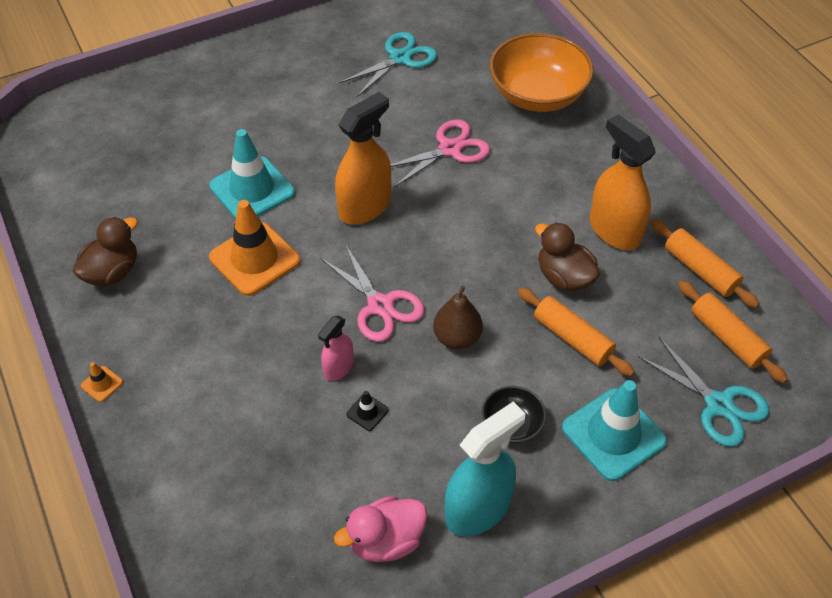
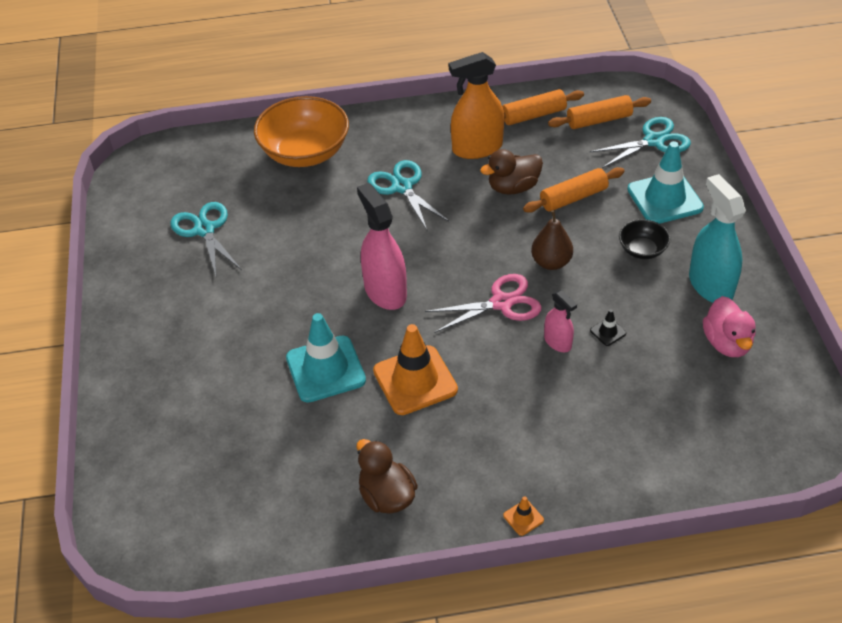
camera: 70 degrees left, 5 degrees down
(365, 207) = (385, 291): orange spray bottle -> pink spray bottle
(450, 149) = (342, 222): pink scissors -> none
(521, 182) = (402, 187): none -> turquoise scissors

